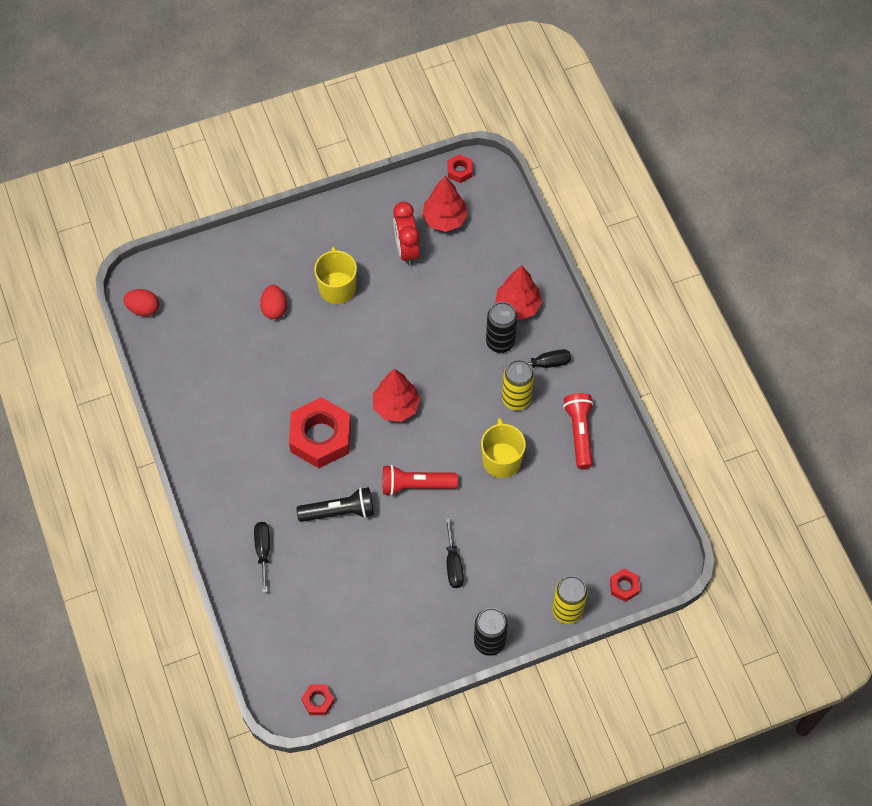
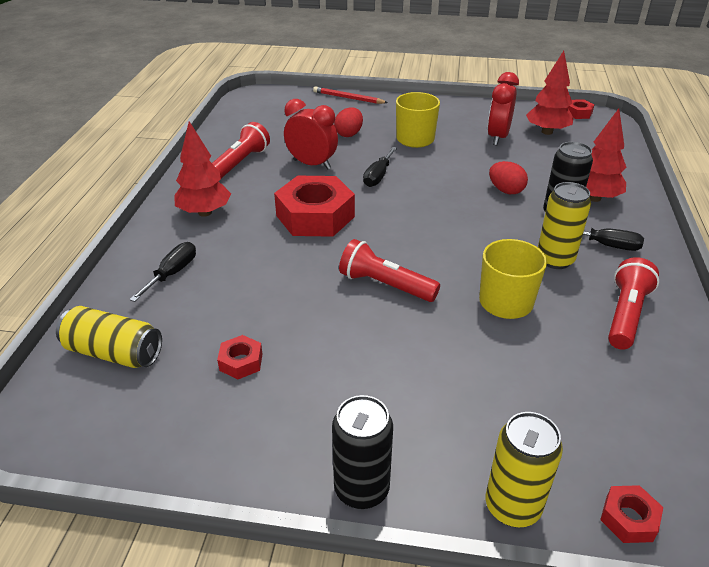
camera: 30 degrees right, 25 degrees down
(143, 308) = (244, 106): red egg -> red egg (506, 190)
(210, 399) = (240, 163): none -> red flashlight
(234, 245) = (348, 98): none -> red pencil
(272, 371) = (312, 164): none -> red clock
(285, 634) = (114, 353): none -> yellow can
(318, 701) = (72, 443): red nut -> red nut (241, 362)
(339, 511) = (281, 274): black flashlight -> none
(396, 406) = (411, 221): red tree -> red tree (204, 212)
(453, 564) = (375, 374): black screwdriver -> black screwdriver (378, 176)

